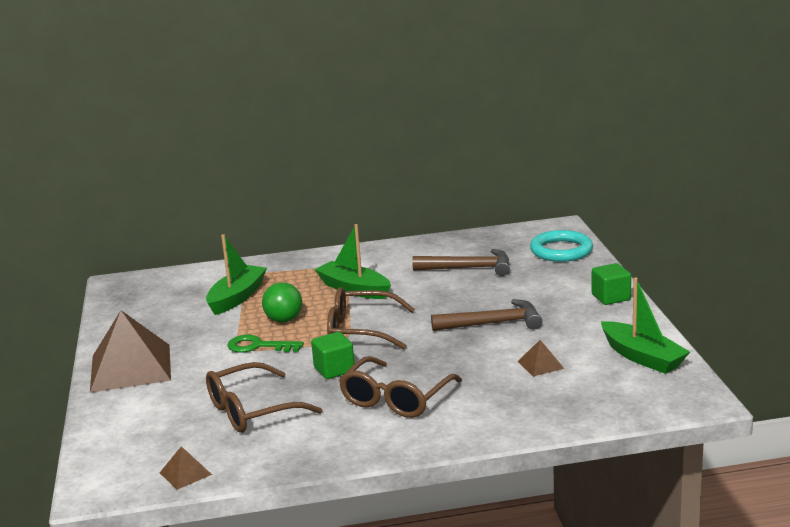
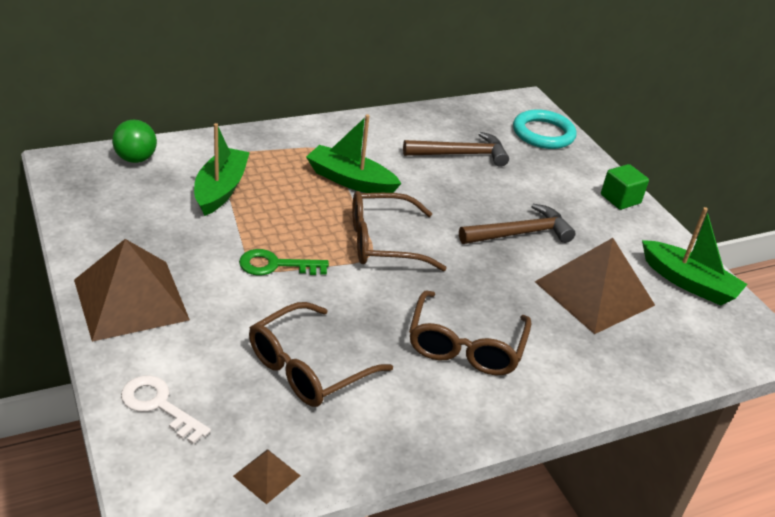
camera: 20 degrees left, 15 degrees up
(122, 431) = (159, 405): none -> white key
(284, 320) = (289, 225): green ball -> green ball (136, 159)
(334, 369) = (378, 301): green cube -> none
(540, 365) = (594, 293): brown pyramid -> brown pyramid, size x2.34

